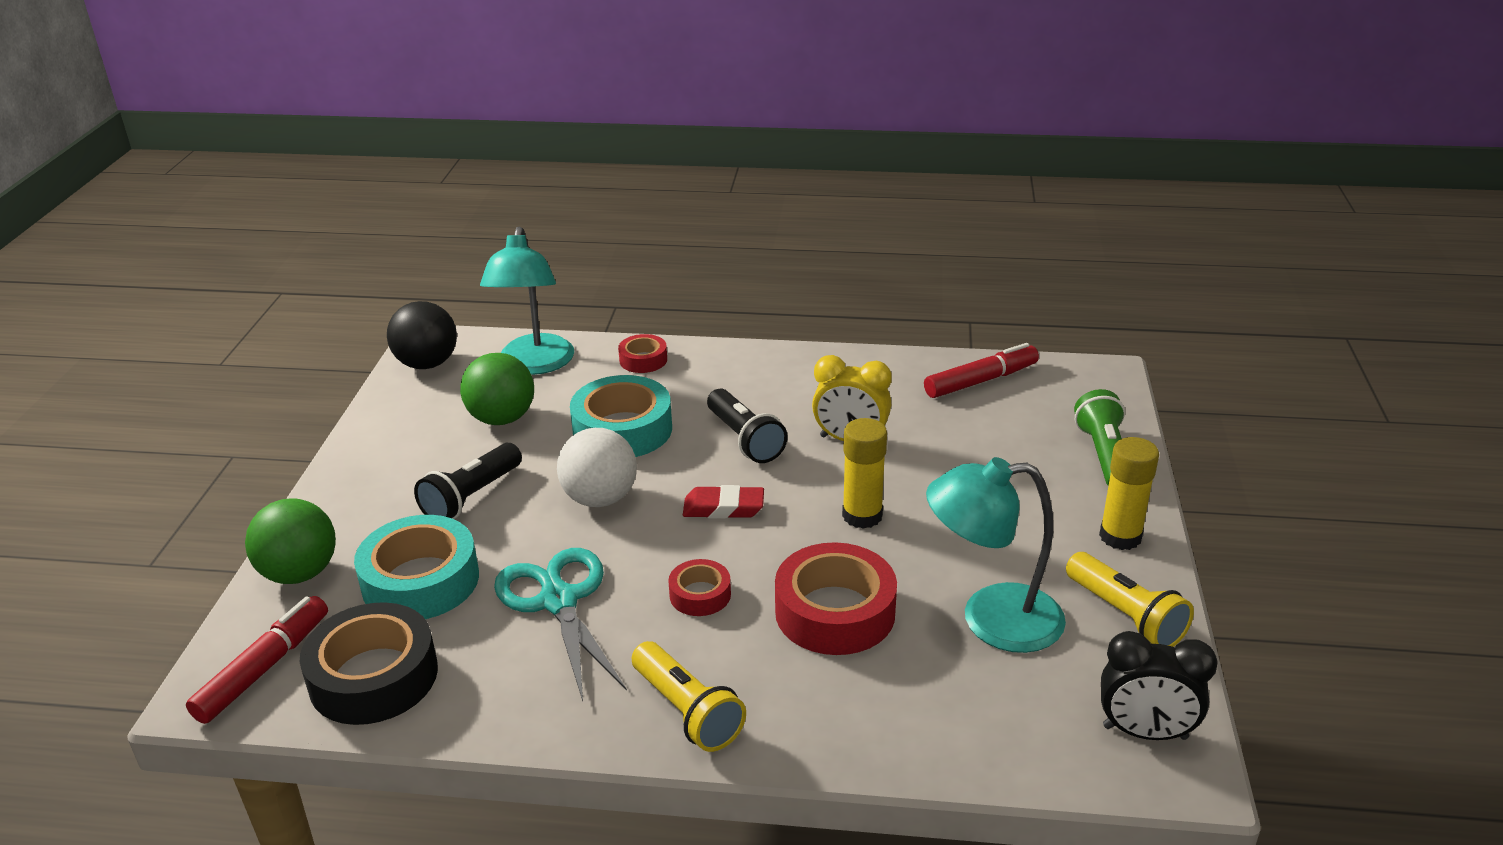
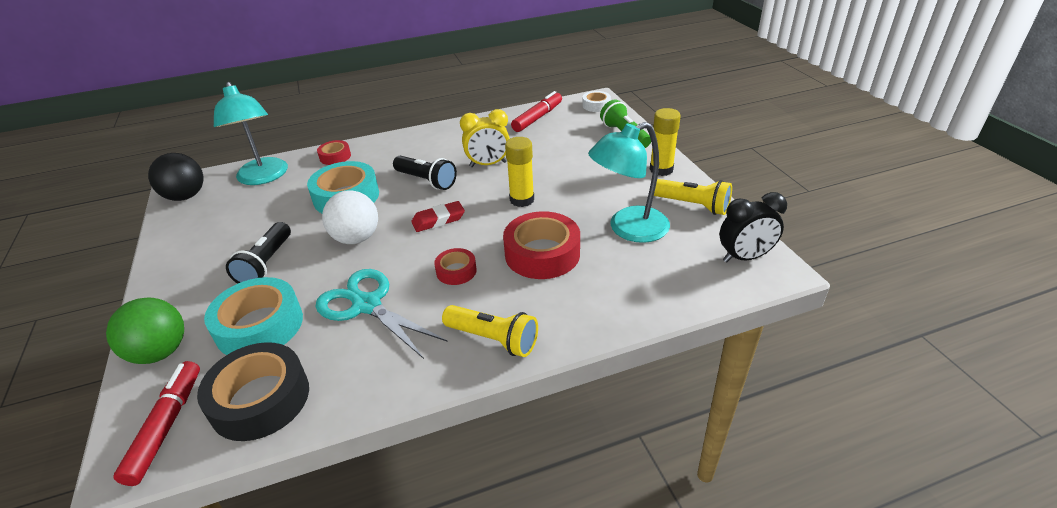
camera: 25 degrees left, 5 degrees up
(502, 419) = (260, 213): green ball -> none
(1094, 386) = (596, 105): none -> white tape

